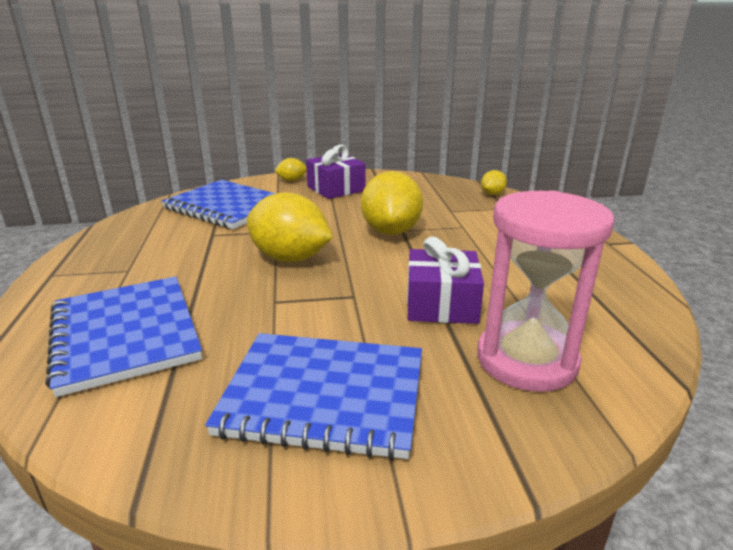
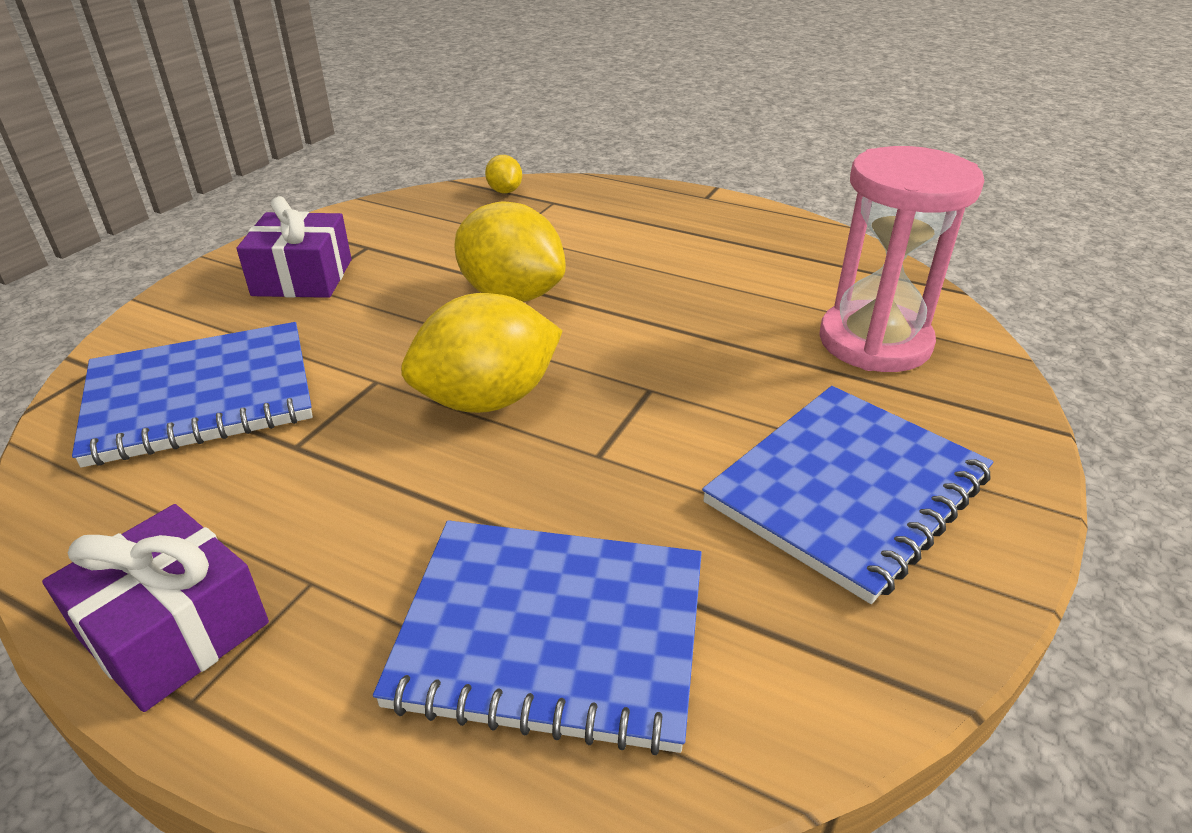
camera: 55 degrees left, 10 degrees up
(292, 180) = (198, 299): yellow lemon -> none
(441, 304) = (730, 340): purple gift -> purple gift (174, 630)

